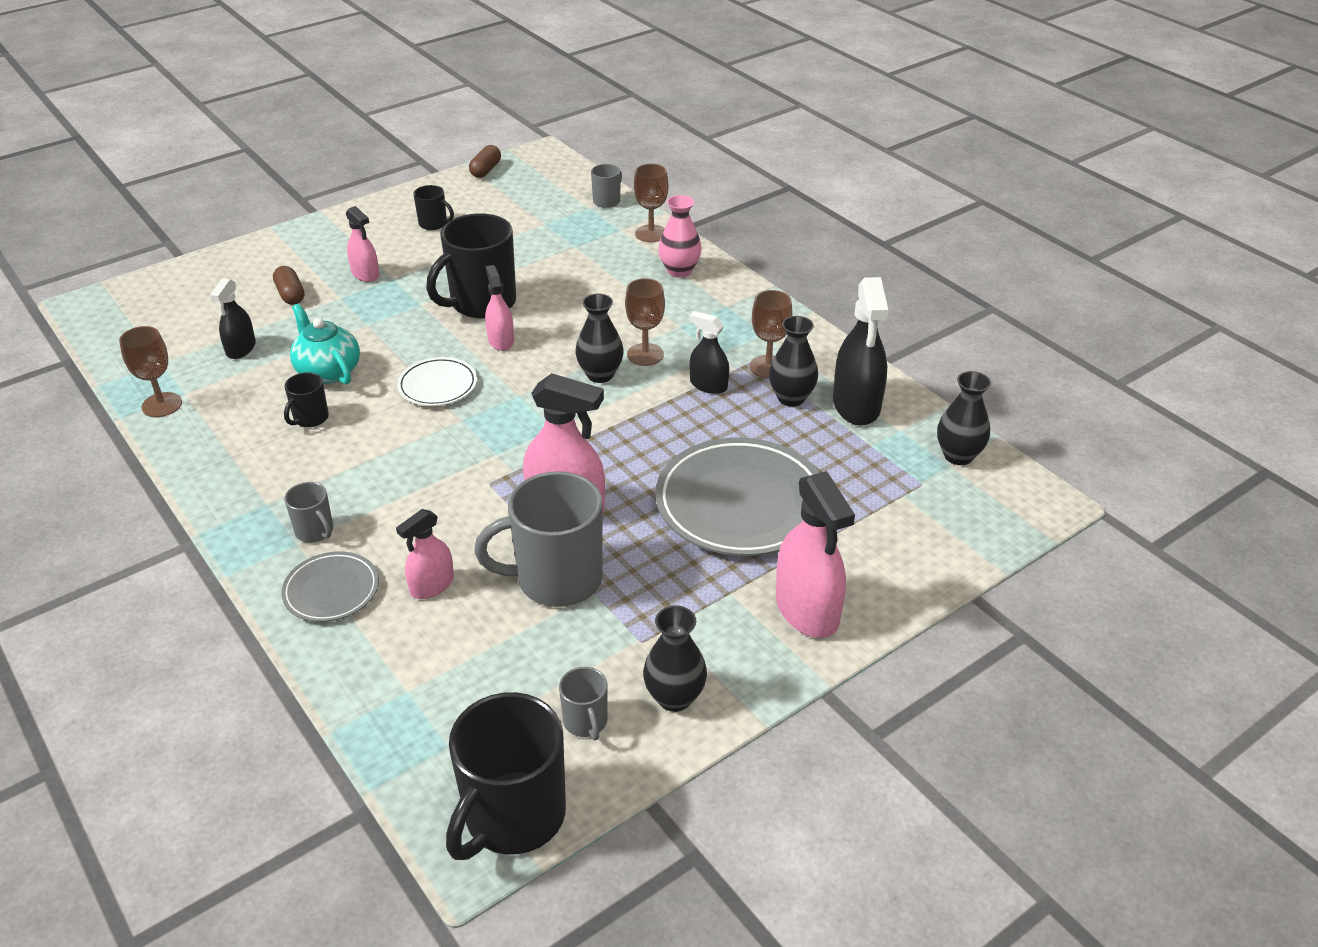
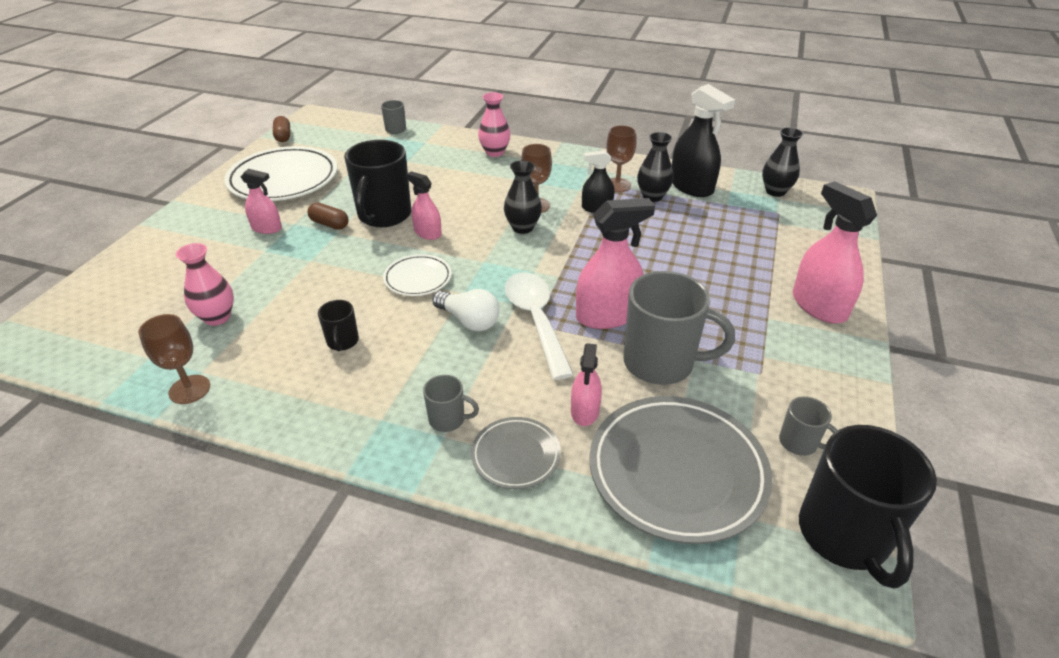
camera: 35 degrees left, 0 degrees up
(241, 348) = (217, 317): black spray bottle -> pink vase
(290, 295) = (217, 264): brown capsule -> brown capsule (329, 224)
(328, 371) = (317, 303): turquoise teapot -> none
(434, 224) = (283, 180): black mug -> white plate
(434, 450) = (469, 320): none -> white light bulb
(494, 479) = (536, 320): none -> white spoon
(556, 579) = (661, 363): grey mug -> grey mug turned 120 degrees counterclockwise
(651, 233) = (449, 138): brown goblet -> none
(674, 697) = (824, 396): black vase -> none
(741, 504) = (704, 265): grey plate -> grey plate (677, 471)
(807, 610) = (819, 306): pink spray bottle -> pink spray bottle turned 150 degrees counterclockwise

